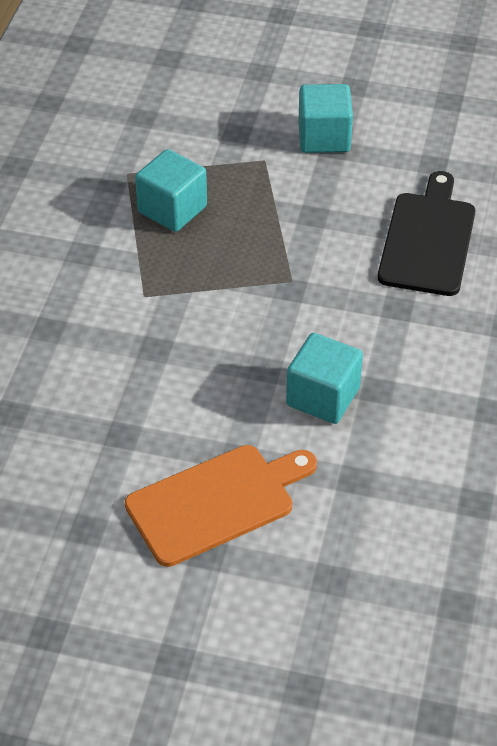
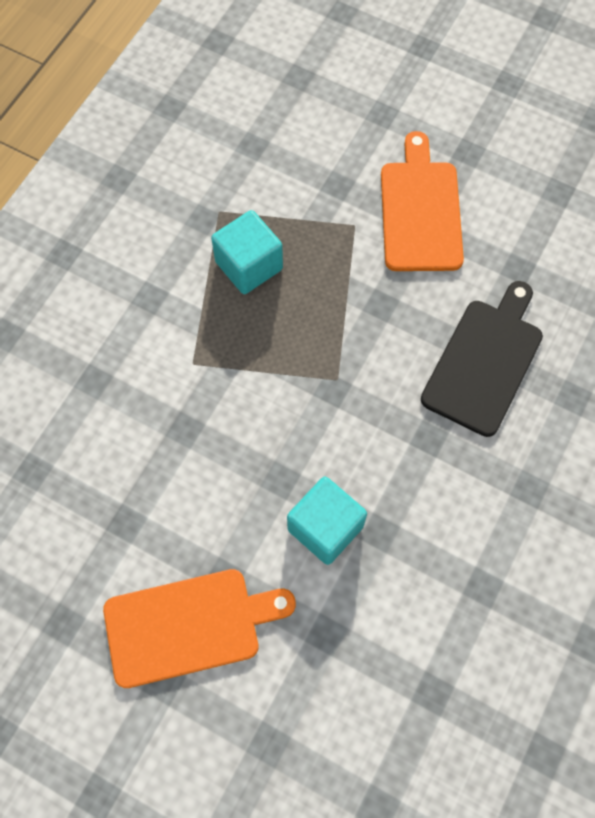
camera: 15 degrees right, 20 degrees up
(324, 137) = (420, 210): turquoise cube -> orange cutting board

